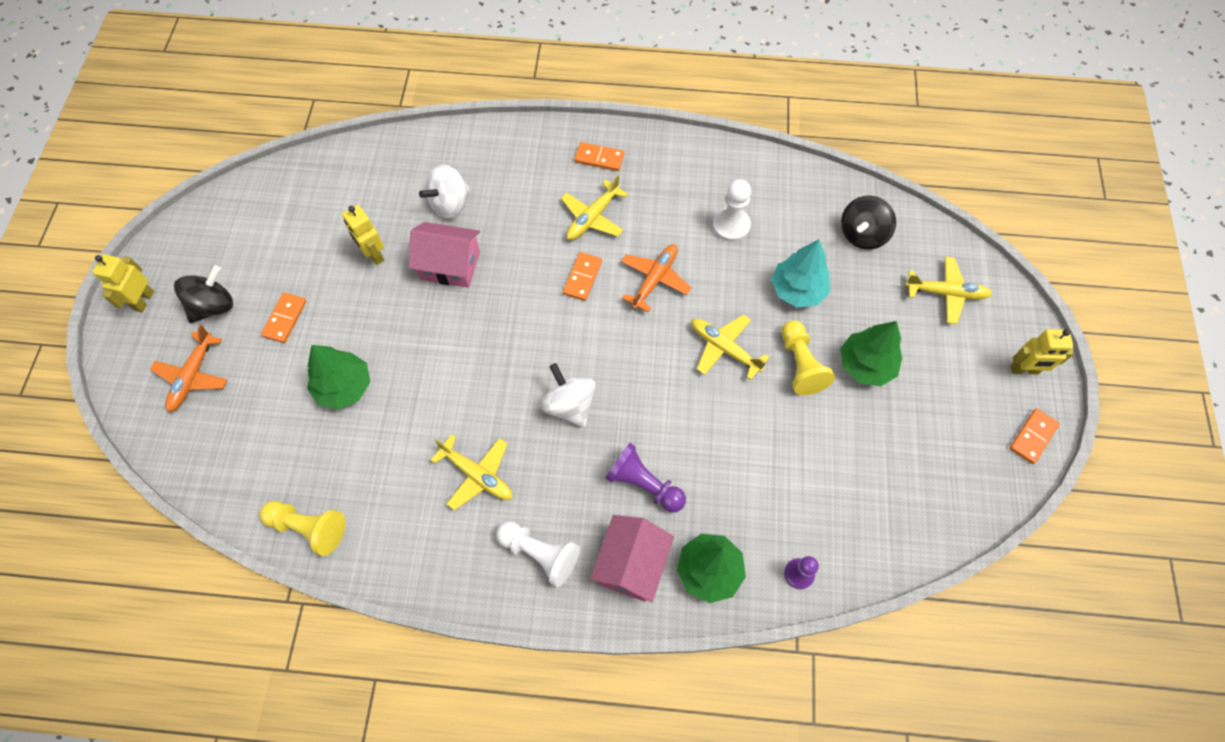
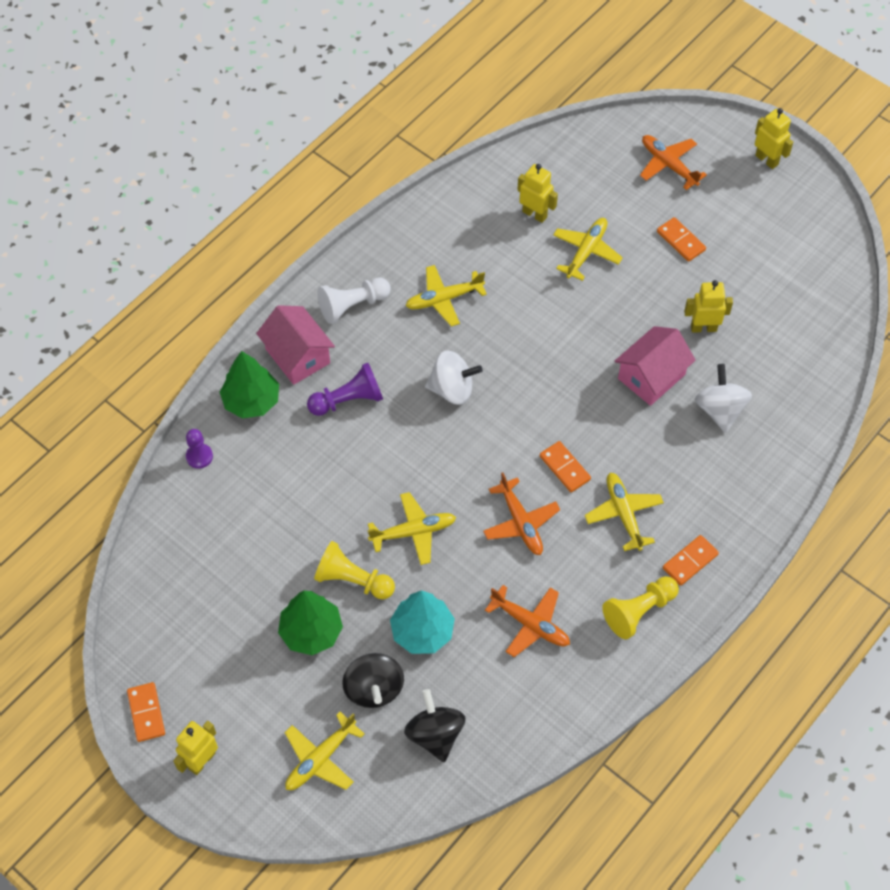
camera: 125 degrees right, 5 degrees down
(214, 306) = (728, 201): black spinning top -> black spinning top (374, 689)
(309, 528) = (485, 183): yellow pawn -> yellow pawn (639, 611)
(323, 457) = (535, 214): none -> yellow robot
(344, 387) = (586, 252): green tree -> yellow plane
(731, 226) = (530, 624): white pawn -> orange plane

